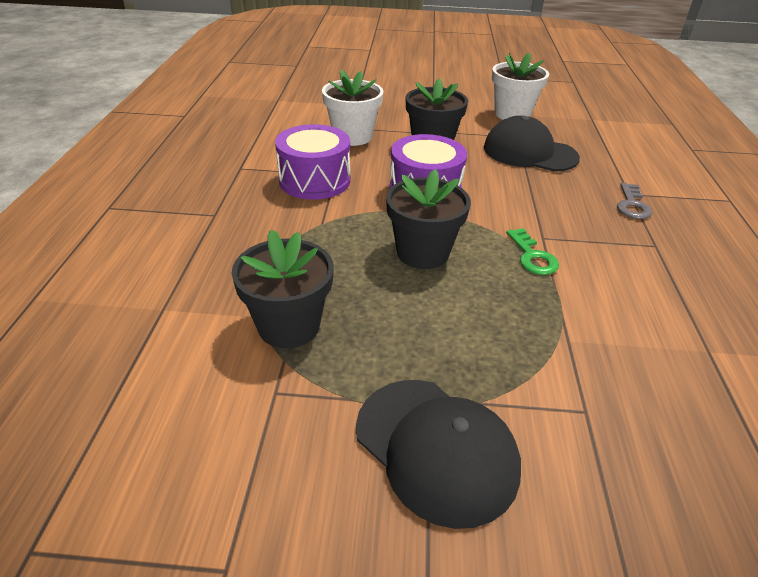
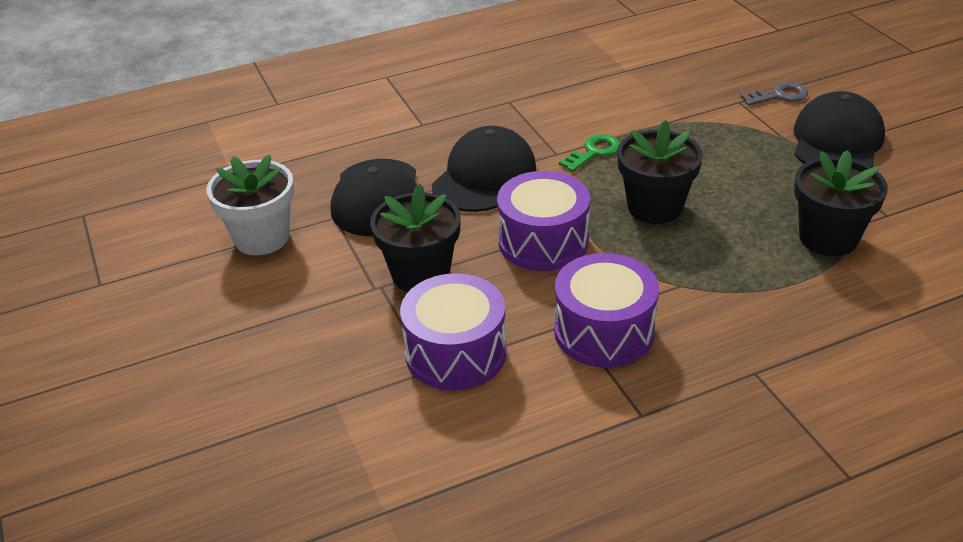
camera: 115 degrees left, 0 degrees up
(352, 136) = (456, 353): white flower pot -> purple drum
(529, 195) = (484, 176): none -> black cap
(632, 205) = (446, 120): grey key -> grey key (779, 95)

